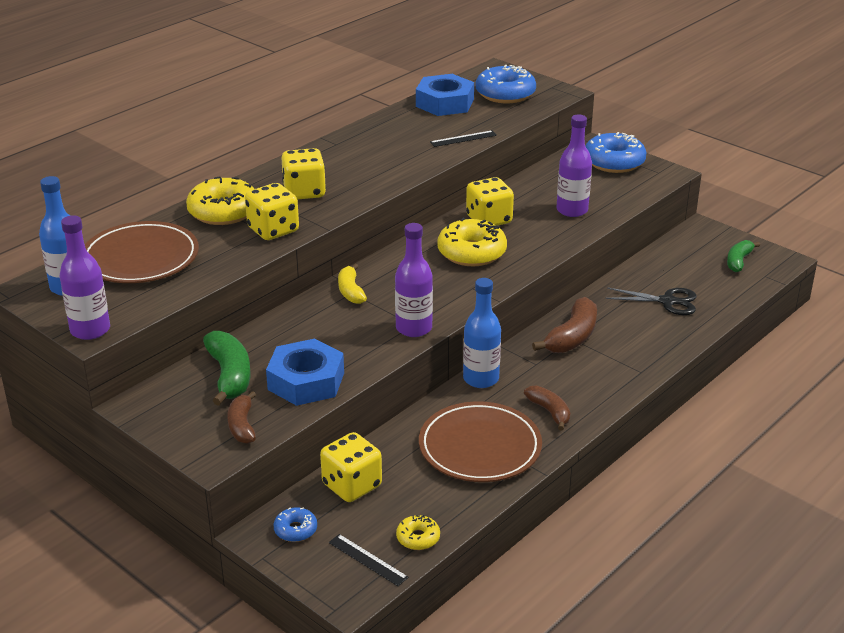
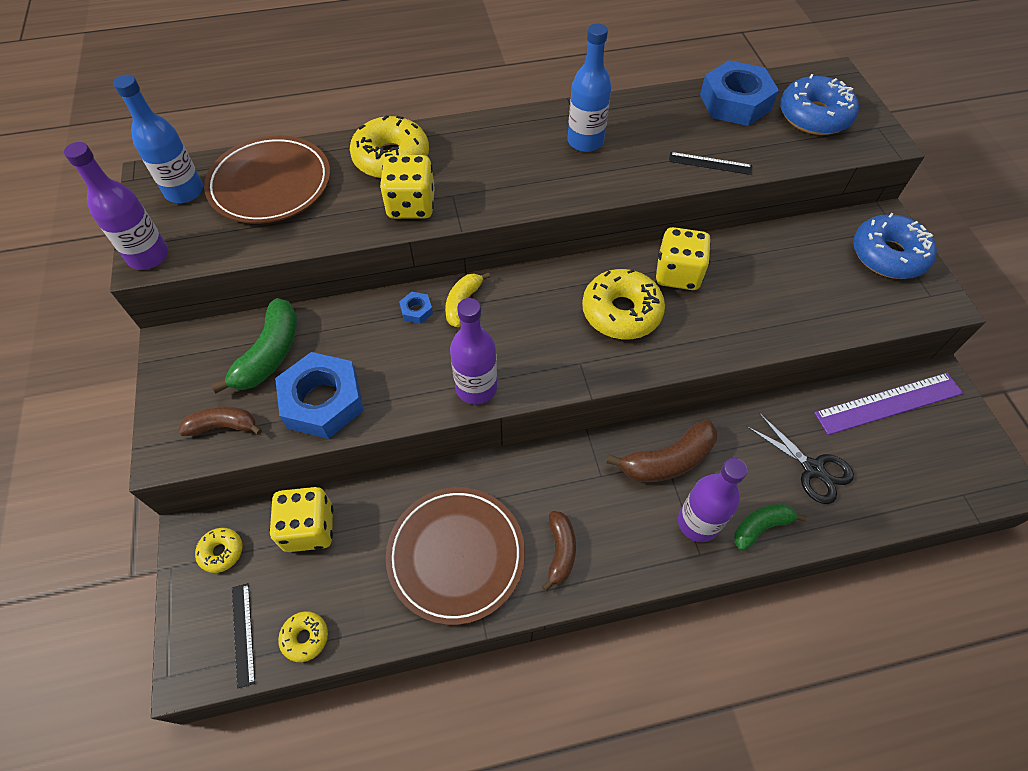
camera: 35 degrees right, 25 degrees up
(242, 426) = (223, 426): brown banana -> brown banana turned 60 degrees clockwise
(295, 530) = (221, 552): blue donut -> yellow donut
(304, 192) = (485, 167): yellow dice -> none
(319, 308) = (416, 310): none -> blue nut
(481, 379) = (532, 464): blue bottle -> blue bottle (585, 141)
(572, 210) = (779, 305): purple bottle -> purple bottle (698, 522)
(681, 251) = (888, 403): none -> purple ruler
(738, 261) = (947, 455): green banana -> green banana (761, 527)

